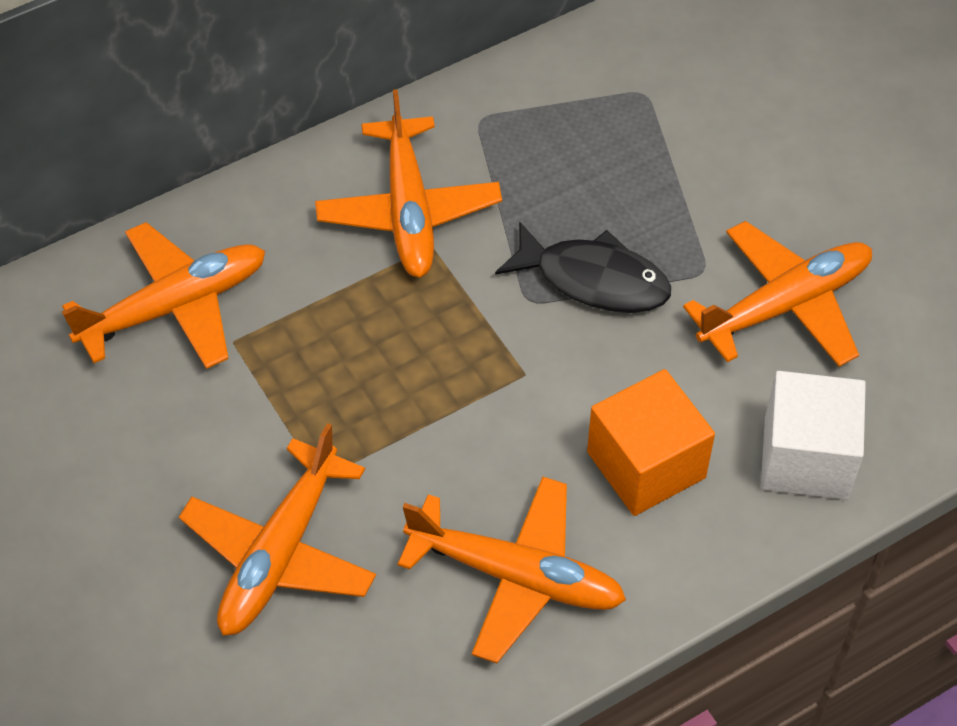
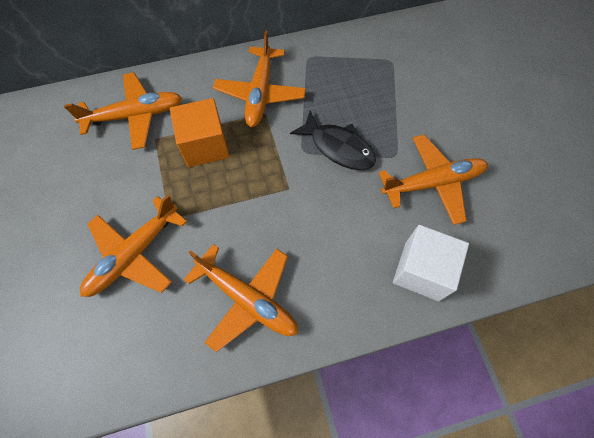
camera: 15 degrees right, 10 degrees up
(646, 465) = (335, 253): orange cube -> orange cube (205, 145)

